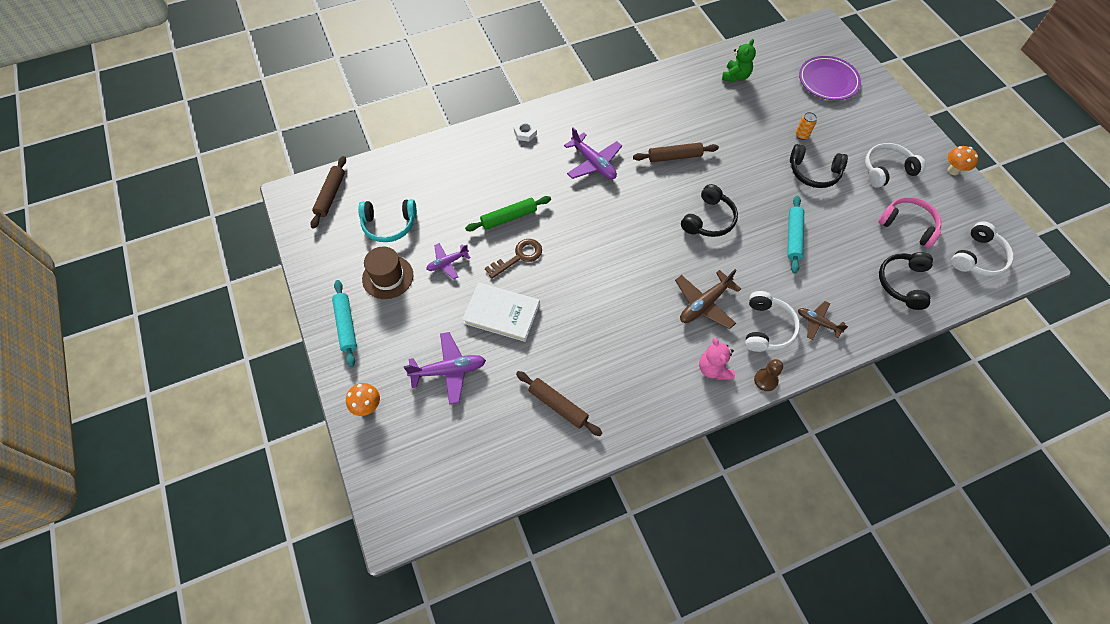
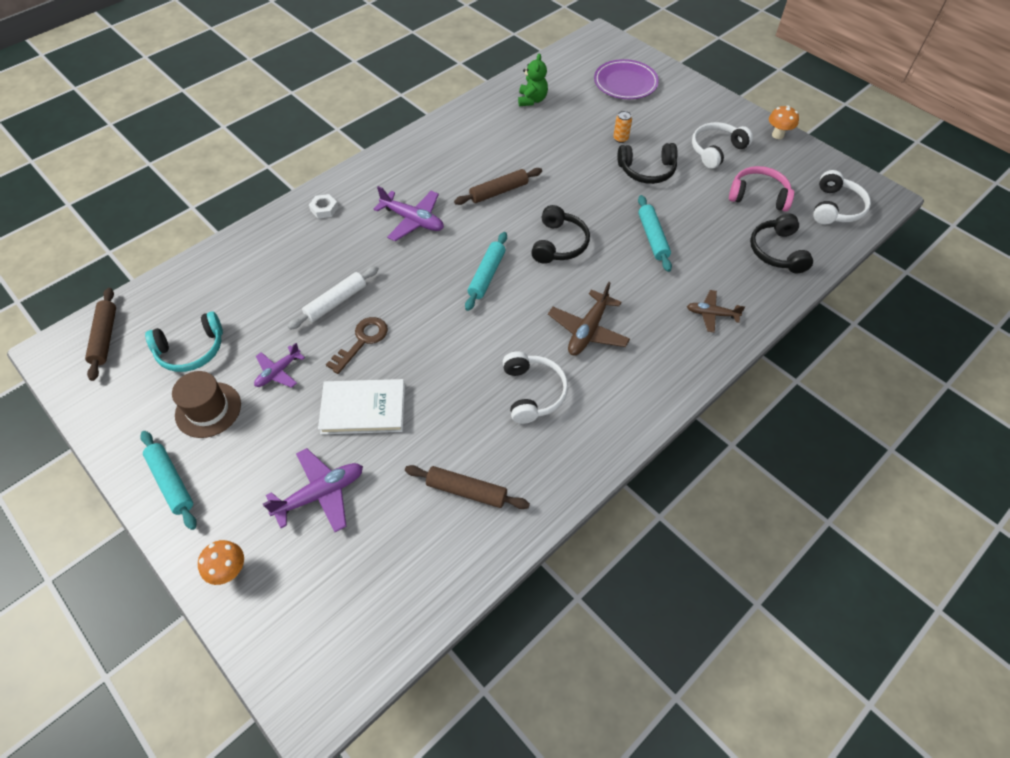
camera: 20 degrees left, 5 degrees down
(509, 217) = (336, 302): green rolling pin -> white rolling pin
(637, 230) = (487, 275): none -> turquoise rolling pin
(713, 369) = (624, 395): pink teddy bear -> none
(765, 380) = (683, 389): brown pawn -> none
(767, 328) = (663, 335): white headphones -> white headphones (533, 392)

